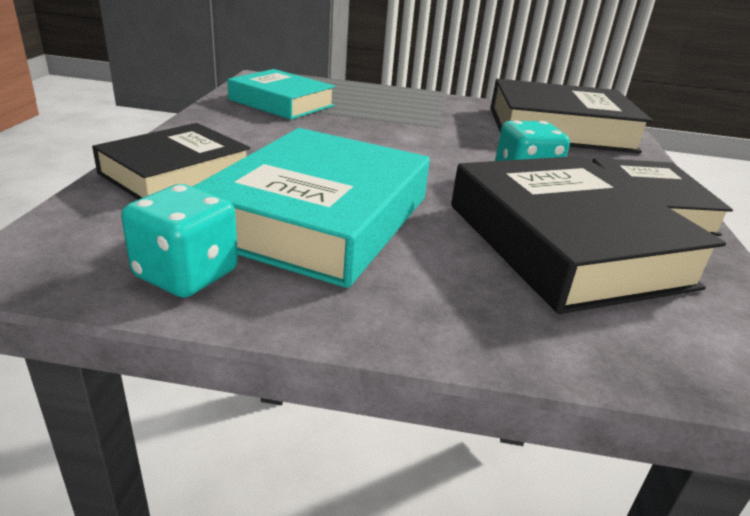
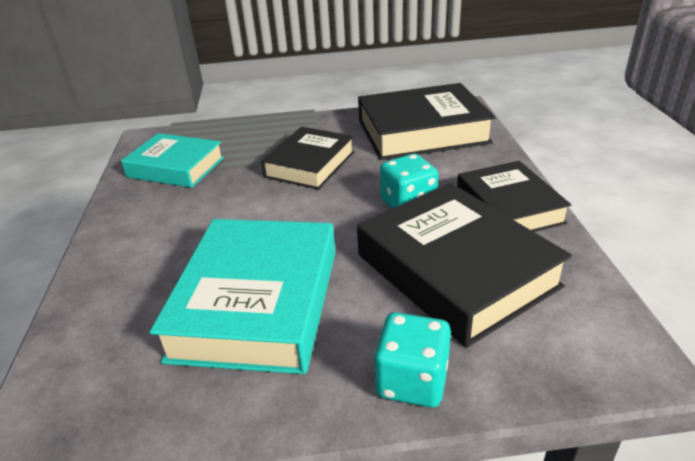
camera: 10 degrees left, 5 degrees up
(176, 173) = (117, 288): black book -> black book (310, 164)
(186, 274) = (173, 402): turquoise dice -> turquoise dice (412, 381)

